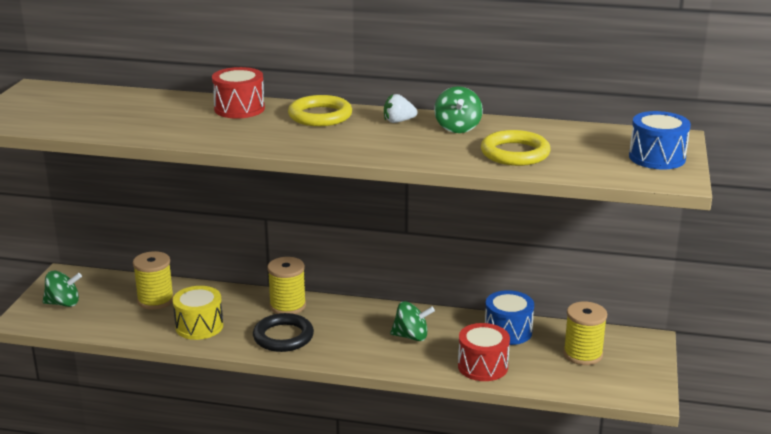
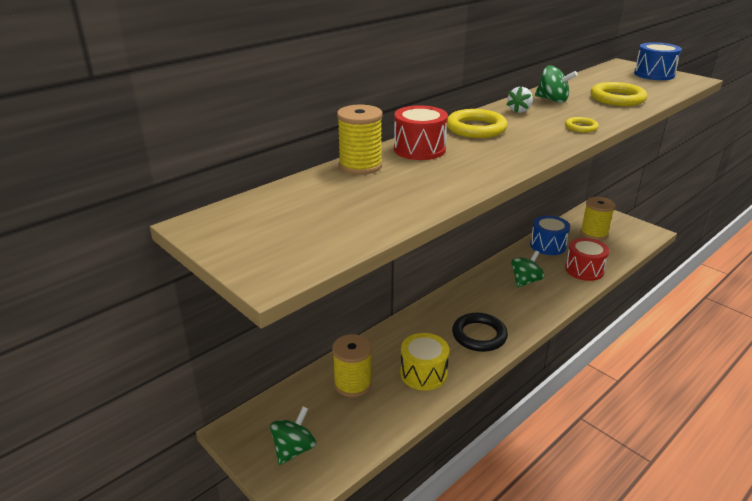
camera: 55 degrees left, 5 degrees up
(287, 306) = (433, 317): yellow spool -> yellow spool (360, 166)
(387, 152) = (581, 127): none -> yellow ring

